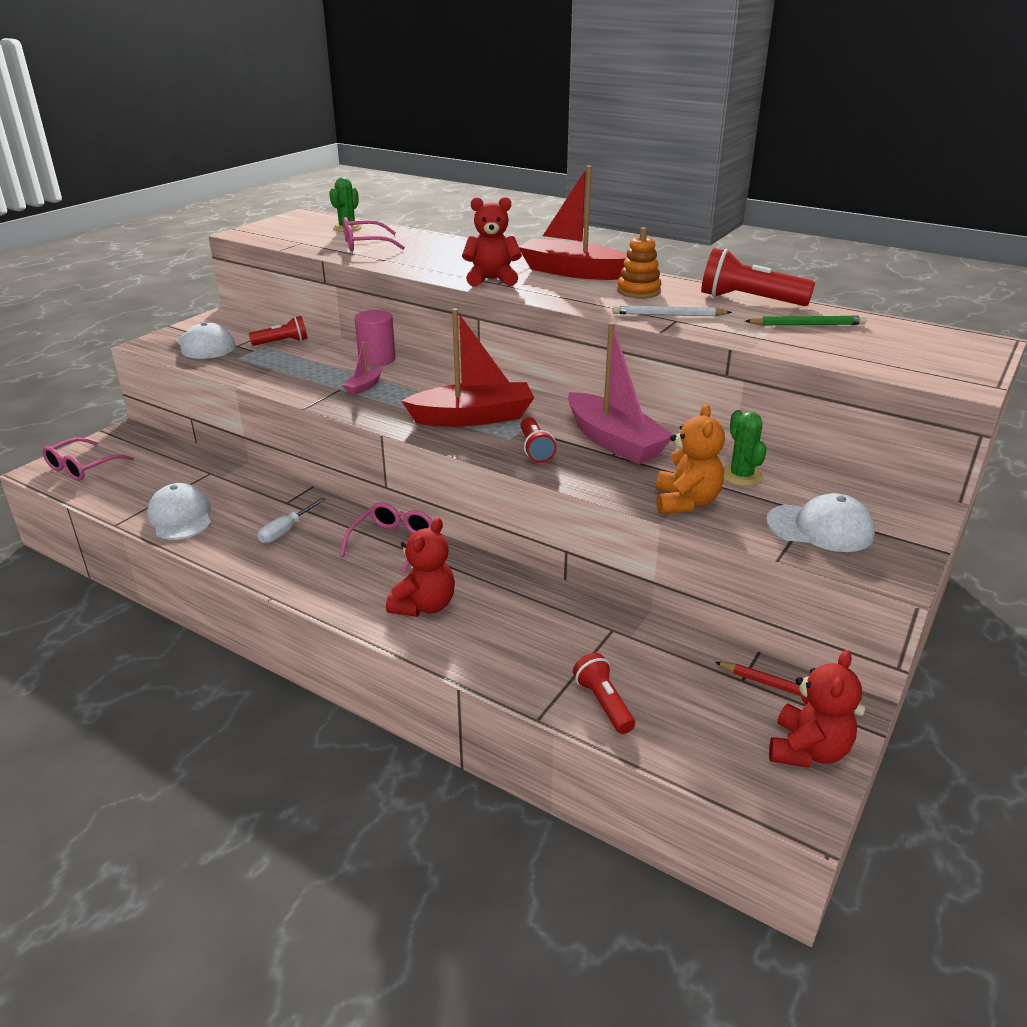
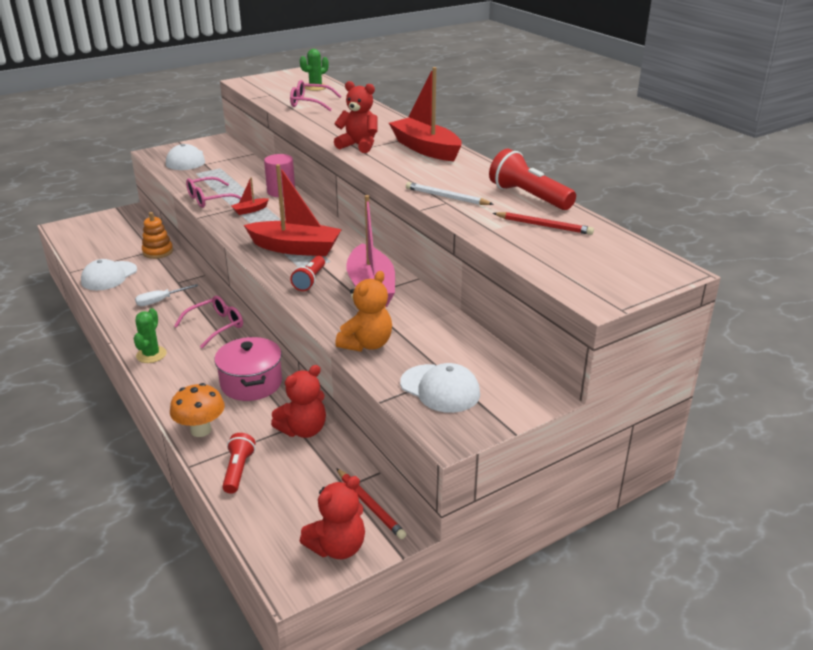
camera: 25 degrees right, 0 degrees up
(82, 467) = (84, 230): pink glasses -> pink glasses (209, 199)
(181, 517) = (109, 276): white cap -> white cap turned 150 degrees counterclockwise
(282, 342) = (234, 167): red flashlight -> none
(363, 387) = (250, 210): pink boat -> red boat
(424, 606) = (193, 373): red teddy bear -> red teddy bear (303, 430)
(506, 670) = (201, 430): none -> orange mushroom
(509, 596) = (251, 383): none -> pink pot
(638, 291) = (452, 174): orange stacking toy -> orange stacking toy (158, 252)
(741, 476) = (431, 336): green cactus -> green cactus (151, 355)
(807, 325) = (544, 226): green pencil -> red pencil

